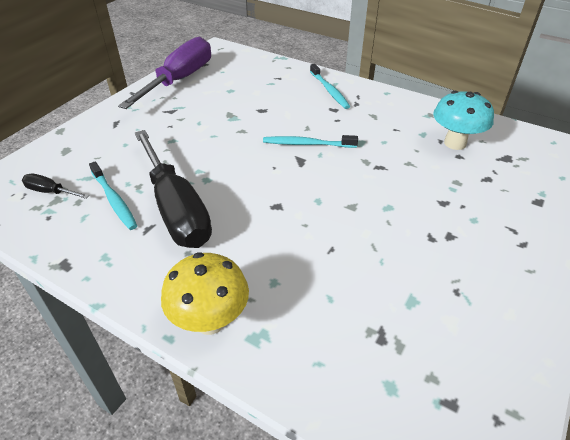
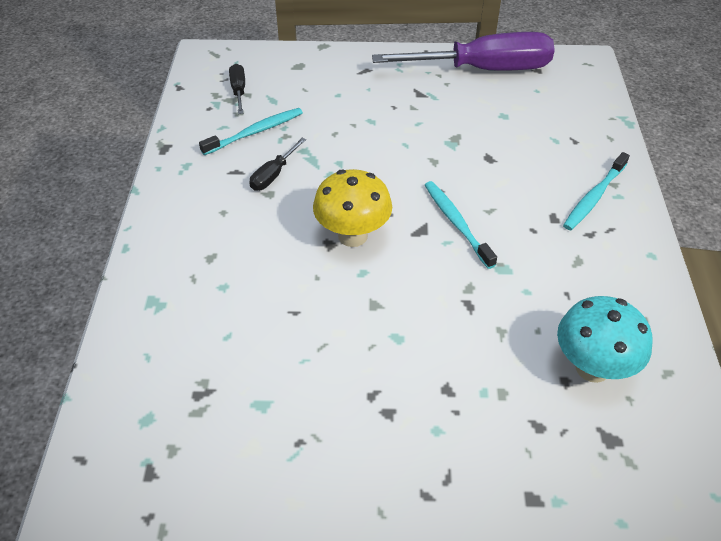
camera: 60 degrees right, 5 degrees up
(114, 200) = (255, 132): turquoise toothbrush -> turquoise toothbrush turned 150 degrees counterclockwise
(175, 208) = (273, 175): black screwdriver -> black screwdriver, size x0.42
(210, 321) = (155, 264): yellow mushroom -> yellow mushroom (352, 236)

